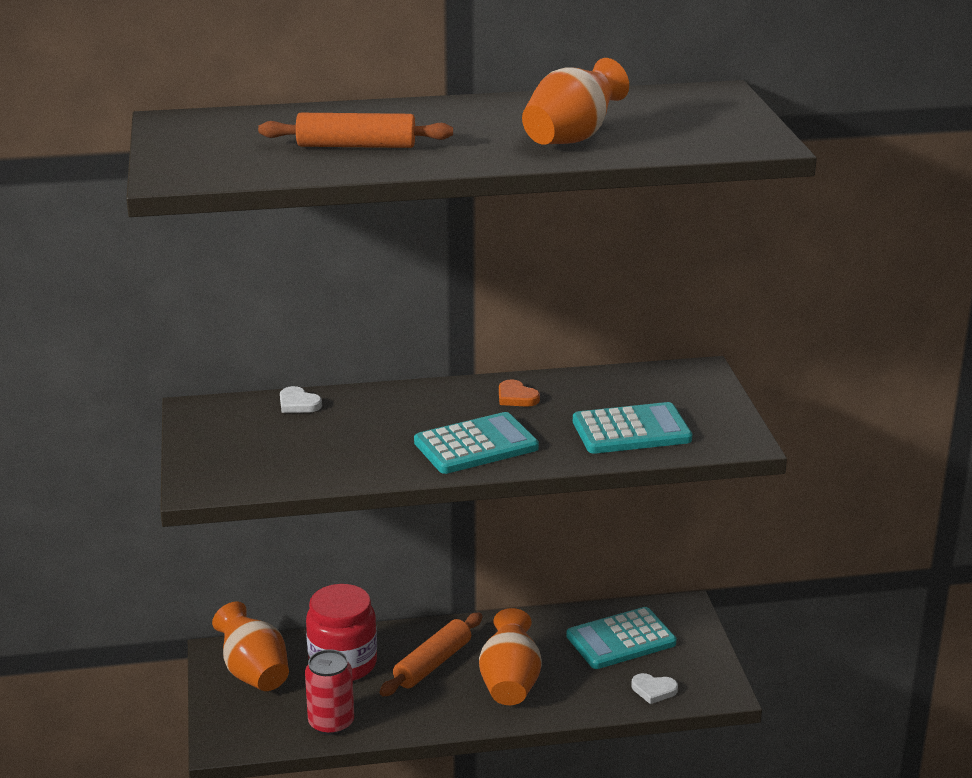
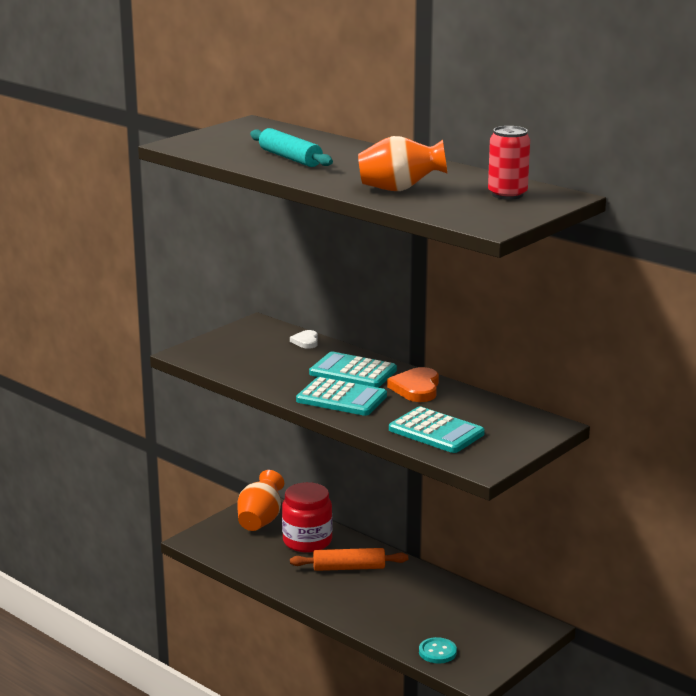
camera: 50 degrees right, 5 degrees down
(331, 723) = (252, 562): red can -> red can (507, 194)
(356, 146) = (290, 158): orange rolling pin -> turquoise rolling pin
(510, 683) = (368, 600): orange vase -> none
(516, 397) = (416, 388): orange heart -> orange heart, size x1.68
(621, 640) = (470, 618): turquoise calculator -> turquoise calculator (353, 372)
(653, 690) = (437, 652): white heart -> turquoise button

